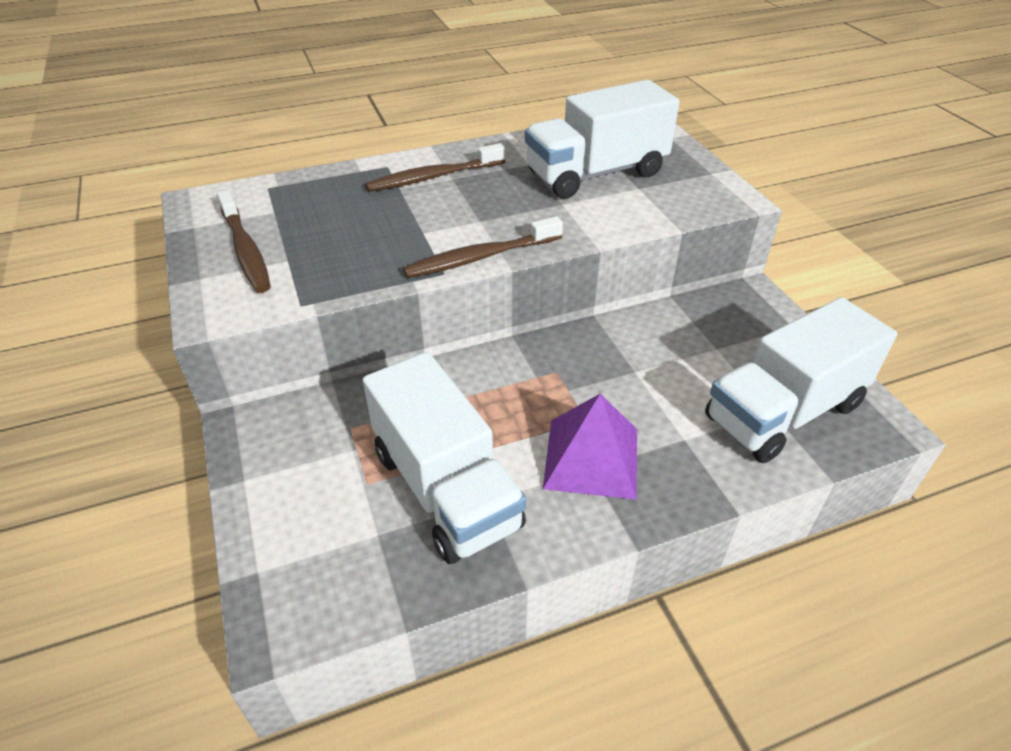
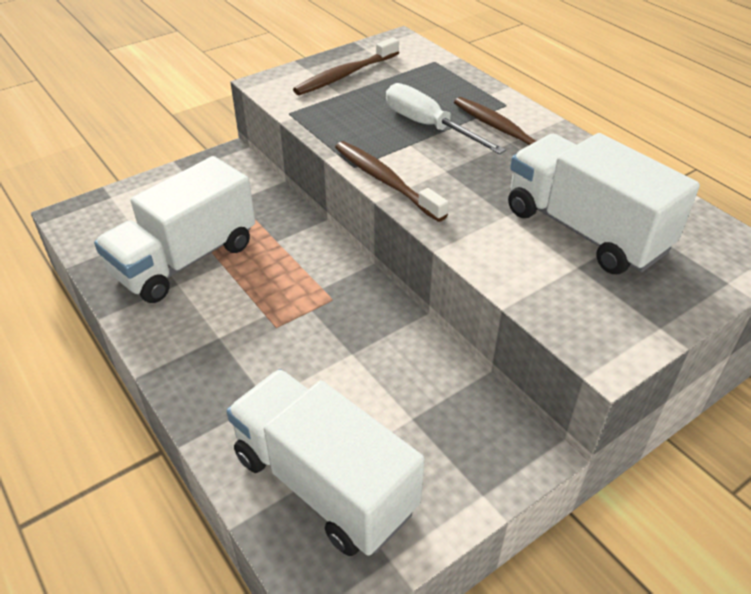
camera: 75 degrees right, 0 degrees up
(397, 215) = (428, 126): none -> white screwdriver
(591, 458) = (230, 336): purple pyramid -> none

